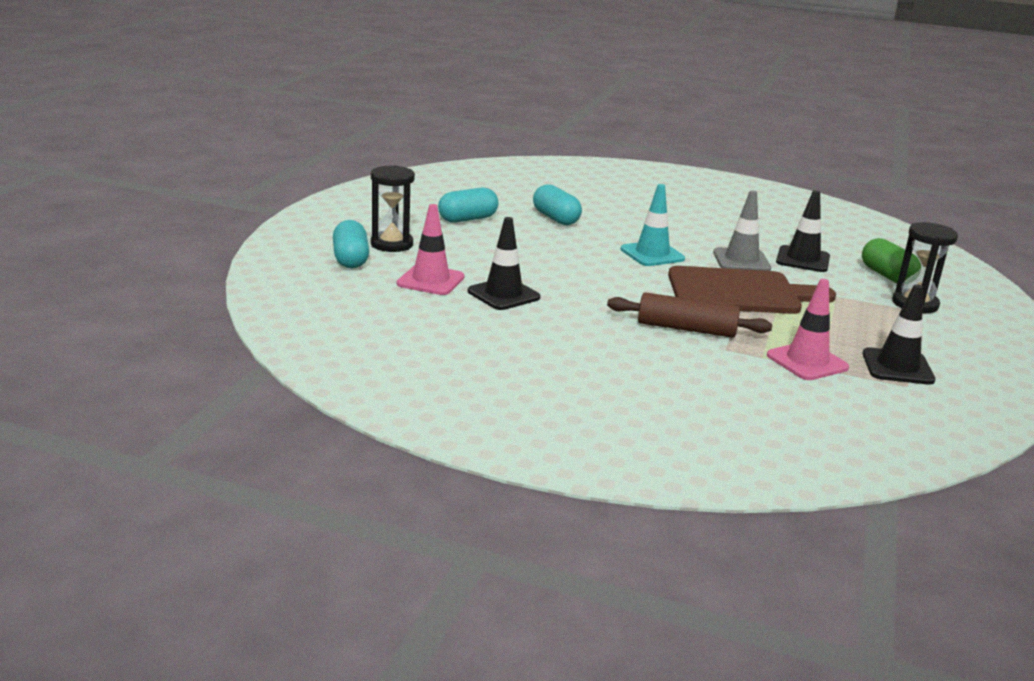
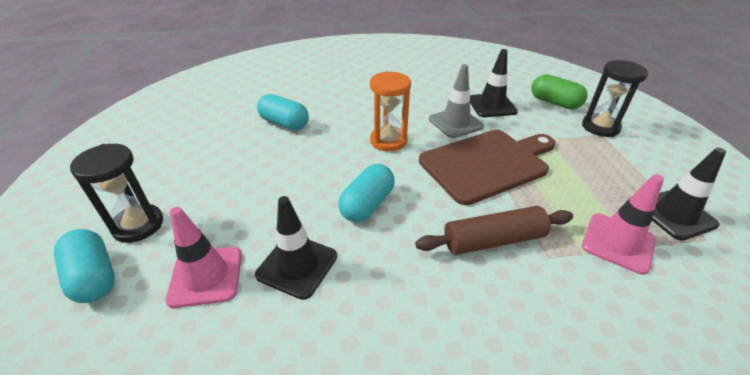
camera: 25 degrees left, 15 degrees up
(467, 219) = (205, 153): turquoise capsule -> turquoise capsule (367, 204)
(652, 254) = (388, 141): turquoise traffic cone -> orange hourglass

